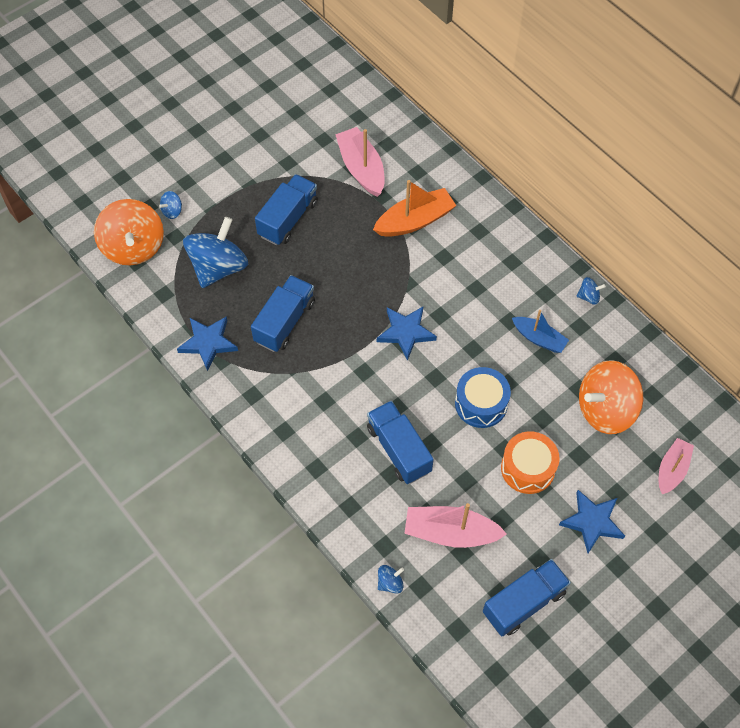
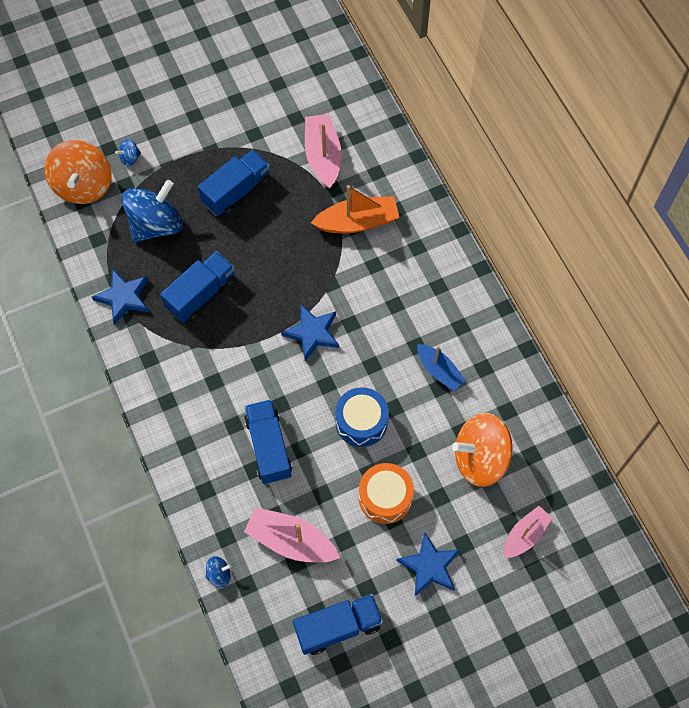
camera: 15 degrees right, 5 degrees up
(588, 296) = (502, 340): blue spinning top -> none

